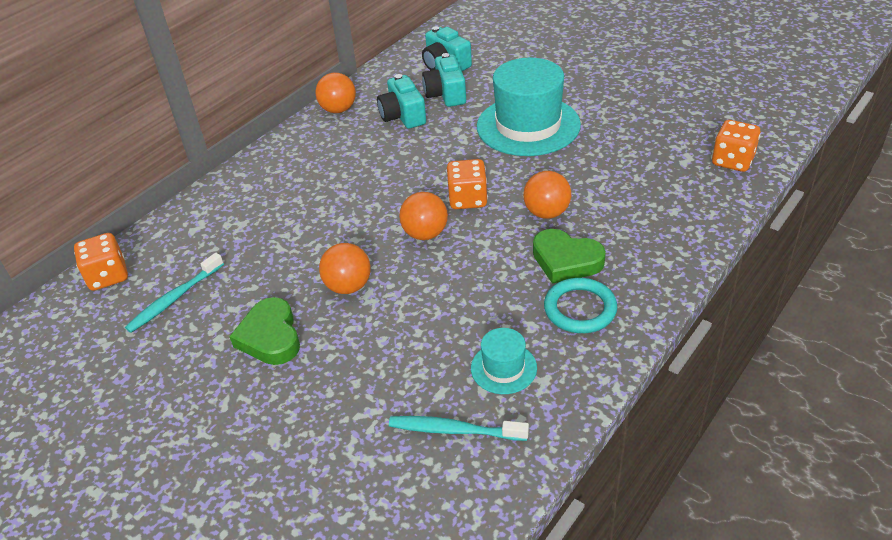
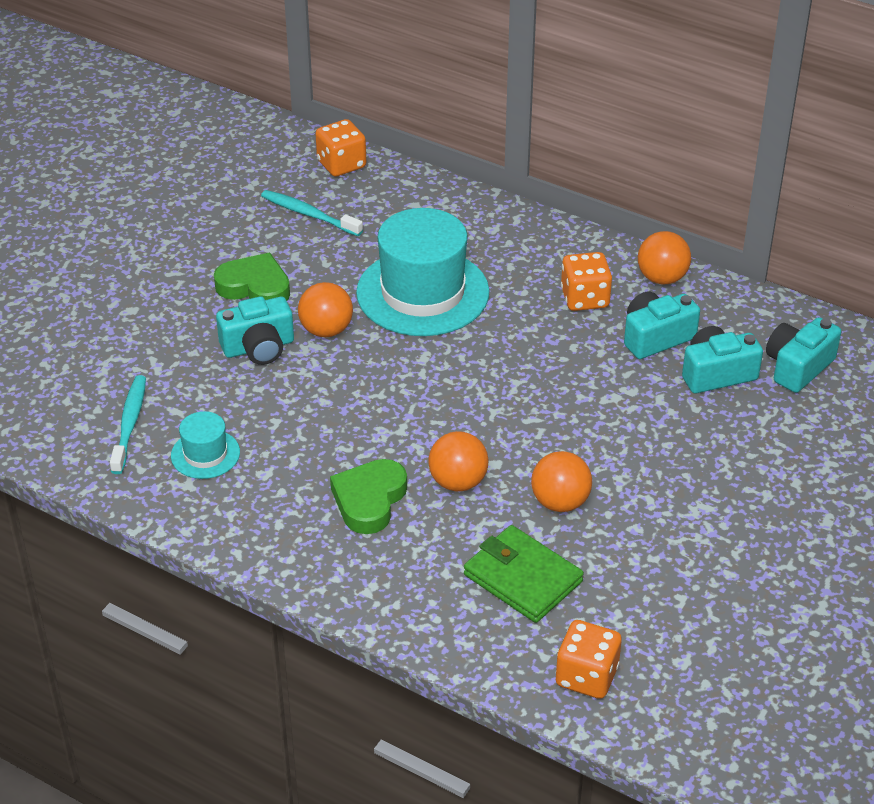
camera: 80 degrees right, 0 degrees up
(270, 337) = (255, 287): green heart -> green heart turned 45 degrees clockwise
(361, 332) = (258, 347): none -> turquoise camera
(425, 233) = (414, 380): orange ball -> orange ball (560, 502)
(468, 199) = (480, 410): orange dice -> orange dice (585, 298)
(528, 125) = (648, 460): turquoise hat -> turquoise hat (422, 292)
(580, 309) = (289, 512): turquoise ring -> none
(645, 184) = (523, 578): none -> green wallet

